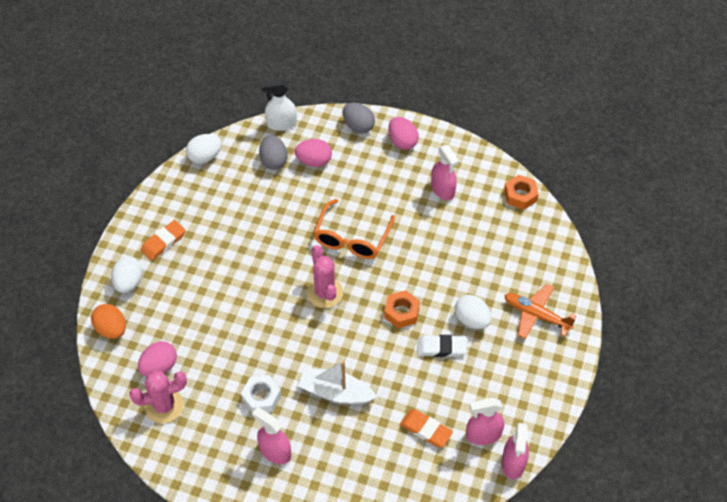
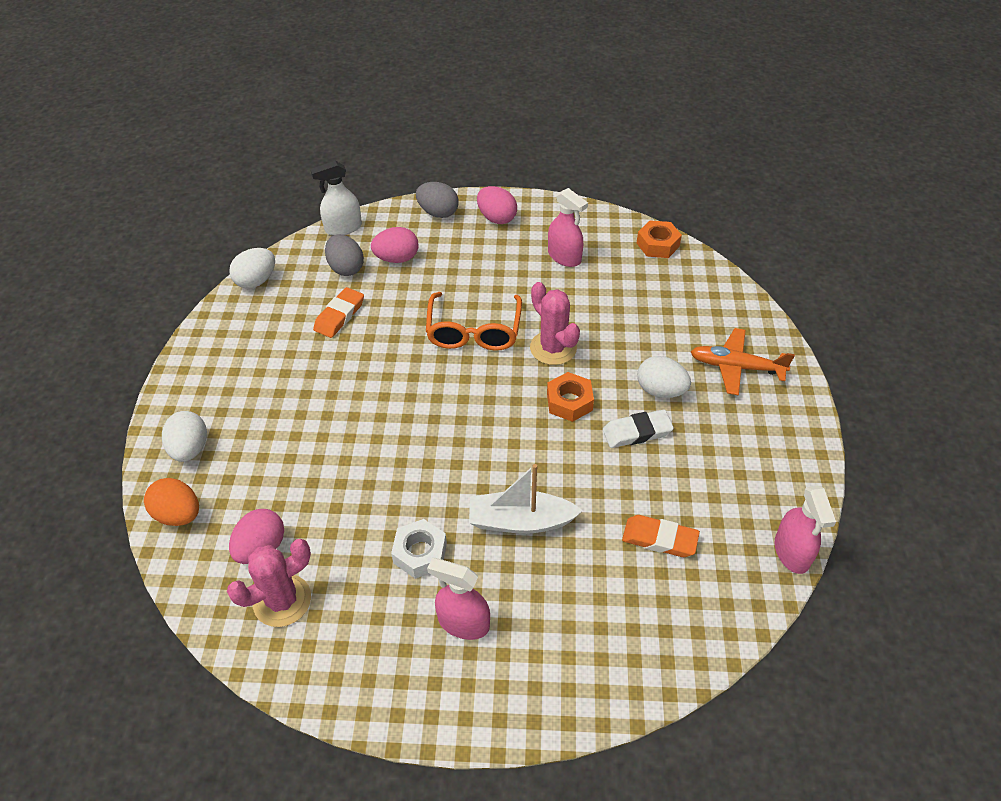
camera: 15 degrees left, 5 degrees down
(163, 242) = (226, 389): orange eraser -> orange eraser (339, 316)
(325, 293) = (462, 401): pink cactus -> pink cactus (553, 348)
(483, 435) = (737, 526): pink spray bottle -> none

